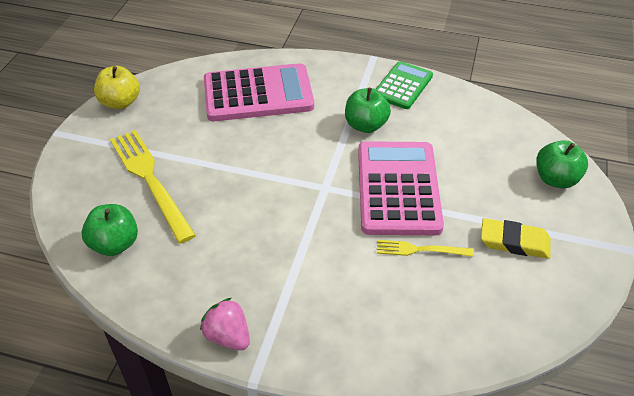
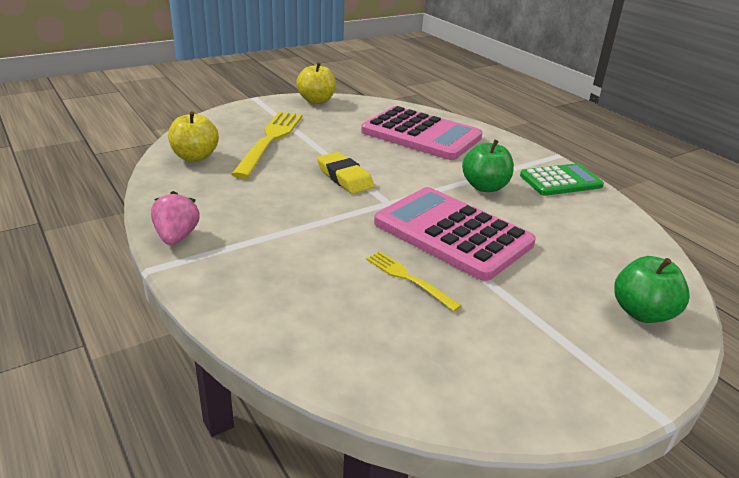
camera: 40 degrees right, 15 degrees down
(115, 244) = (195, 157): green apple -> yellow apple
(398, 188) = (452, 234): pink calculator -> pink calculator turned 90 degrees counterclockwise
(514, 242) = (516, 328): yellow eraser -> yellow eraser (344, 177)

